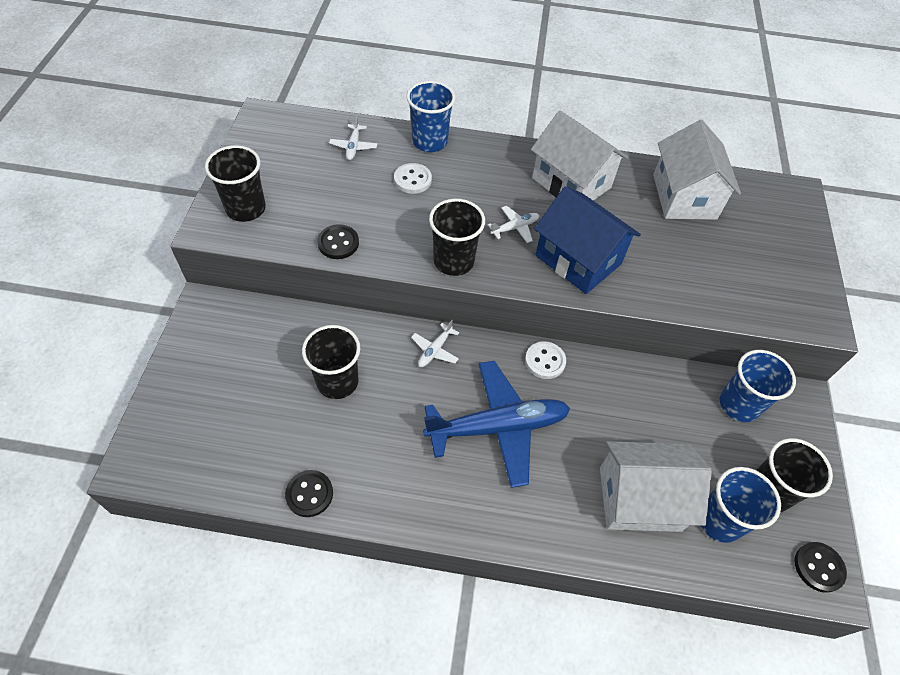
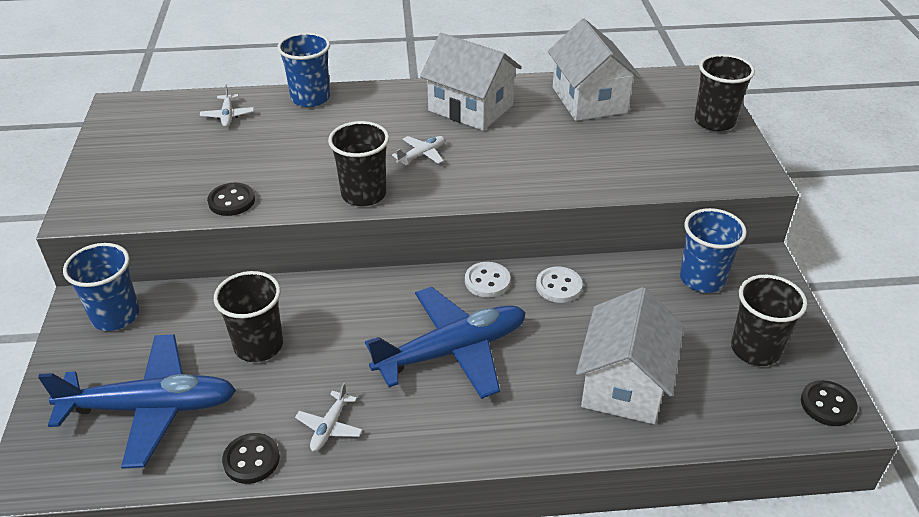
camera: 10 degrees left, 15 degrees down
(239, 422) = (151, 408): none -> blue plane
(246, 208) = (118, 189): black cup -> black cup (714, 121)
(412, 180) = (300, 133): white button -> white button (559, 286)
(435, 350) = (363, 295): white plane -> white plane (329, 427)
(578, 259) = (496, 170): blue house -> none
(639, 498) = (624, 384): white house -> white house turned 60 degrees counterclockwise
(719, 520) = (713, 385): blue cup -> blue cup (115, 316)

